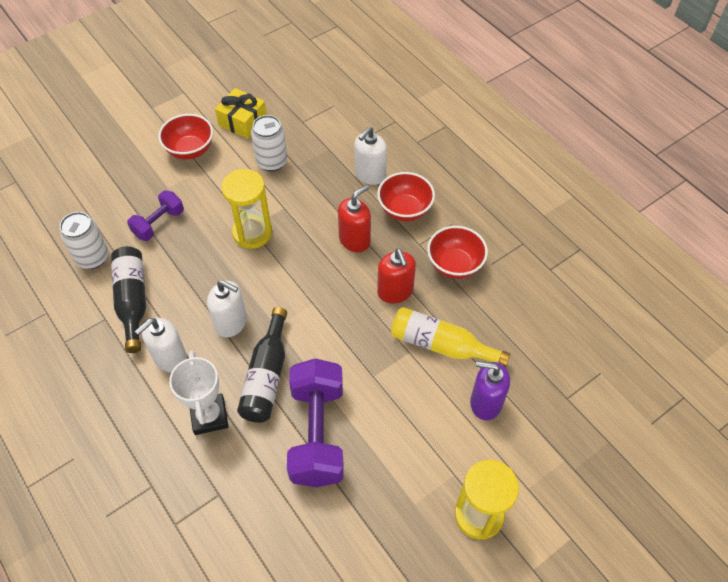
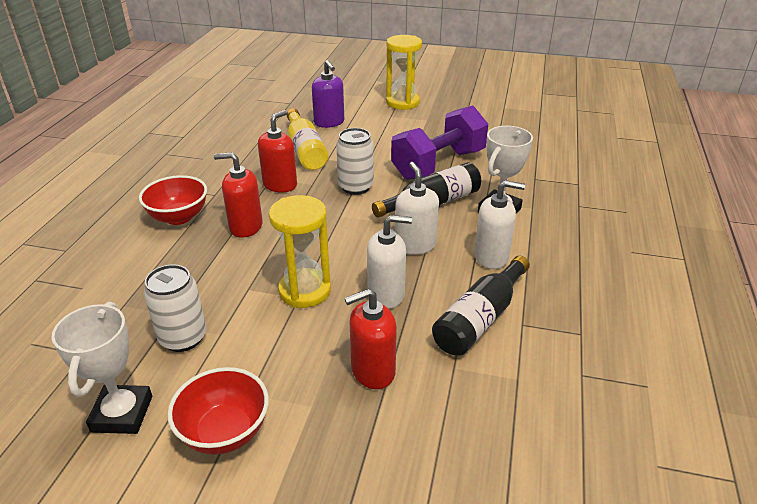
camera: 130 degrees left, 20 degrees down
(92, 258) = (481, 392): white can -> white can (356, 187)
(159, 223) = (372, 371): purple dumbbell -> red soap dispenser
(242, 121) = (122, 414): yellow gift -> white trophy
(370, 174) = (145, 257): white soap dispenser -> white soap dispenser (386, 295)
(454, 265) = (221, 171): red bowl -> none

